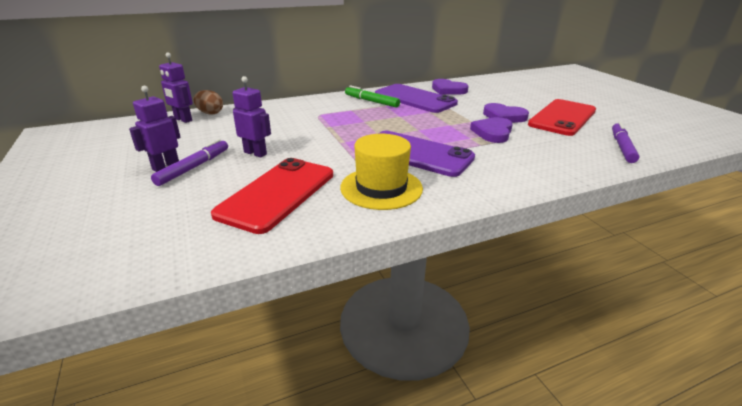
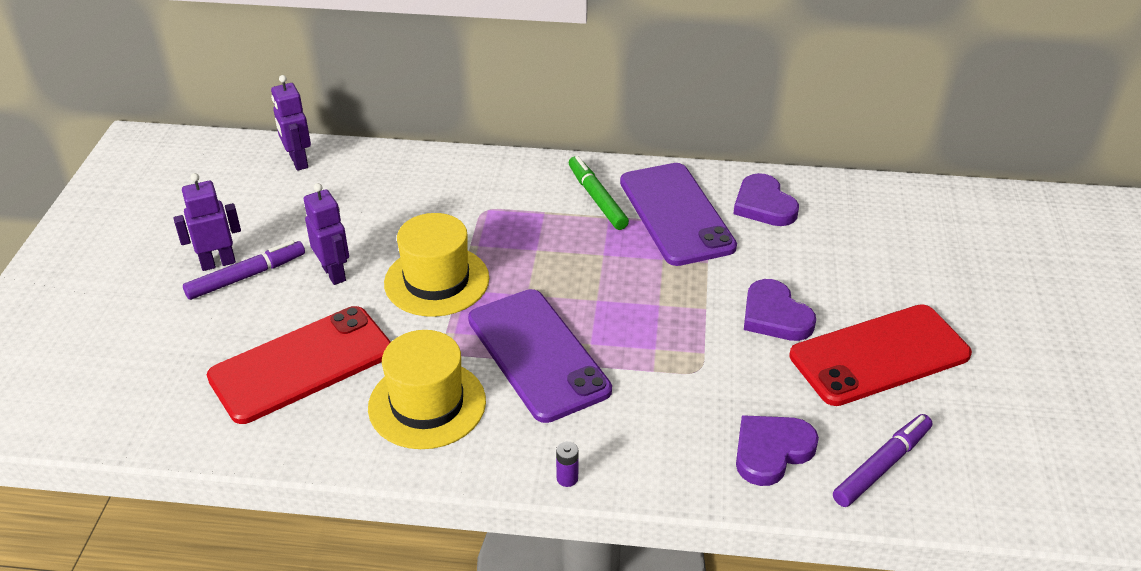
camera: 30 degrees right, 10 degrees up
(210, 113) = (342, 156): brown egg -> none
(323, 142) = (436, 281): none -> yellow hat
(493, 132) = (706, 349): purple heart -> purple heart (771, 451)
(501, 193) = (567, 478): none -> purple battery

